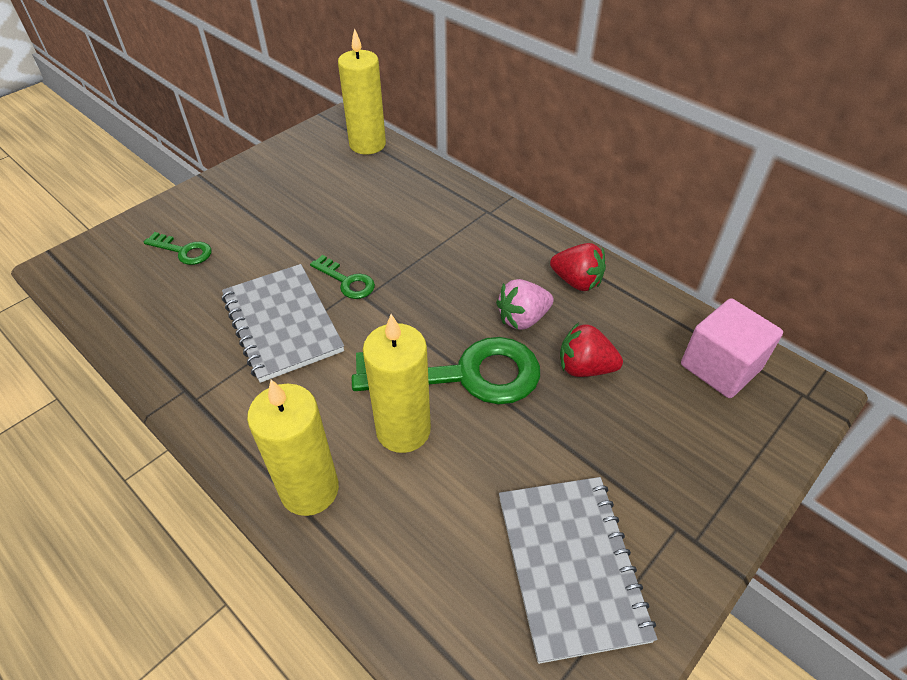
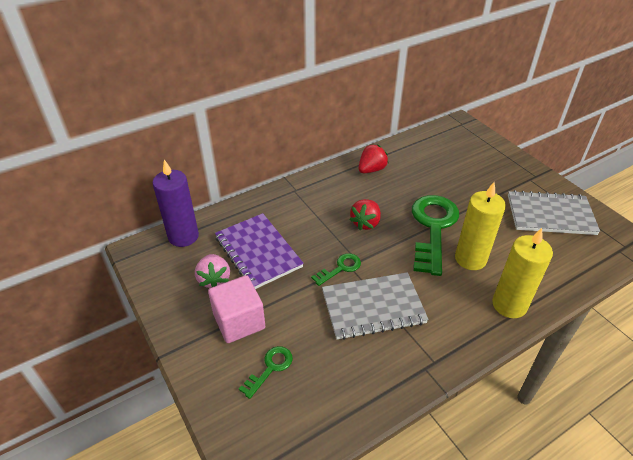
camera: 75 degrees left, 5 degrees down
(357, 204) = (258, 252): none -> purple notebook
(367, 144) = (183, 236): yellow candle -> purple candle
(522, 319) = (395, 196): pink strawberry -> pink strawberry (214, 279)
(584, 368) = (436, 182): red strawberry -> red strawberry (365, 223)
(720, 367) = (442, 141): pink cube -> pink cube (239, 321)

